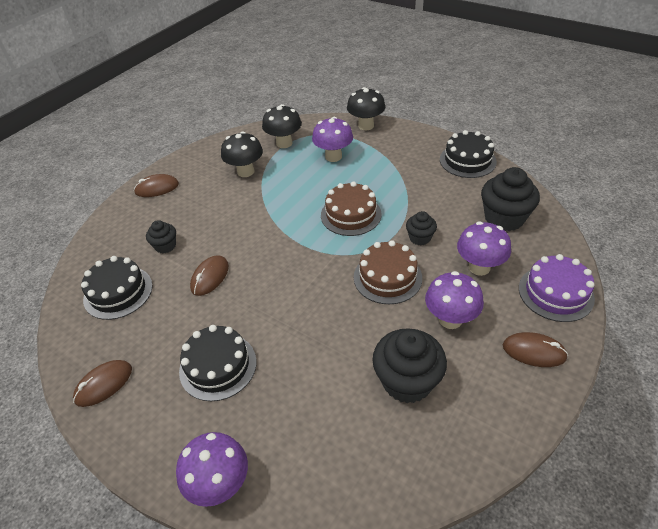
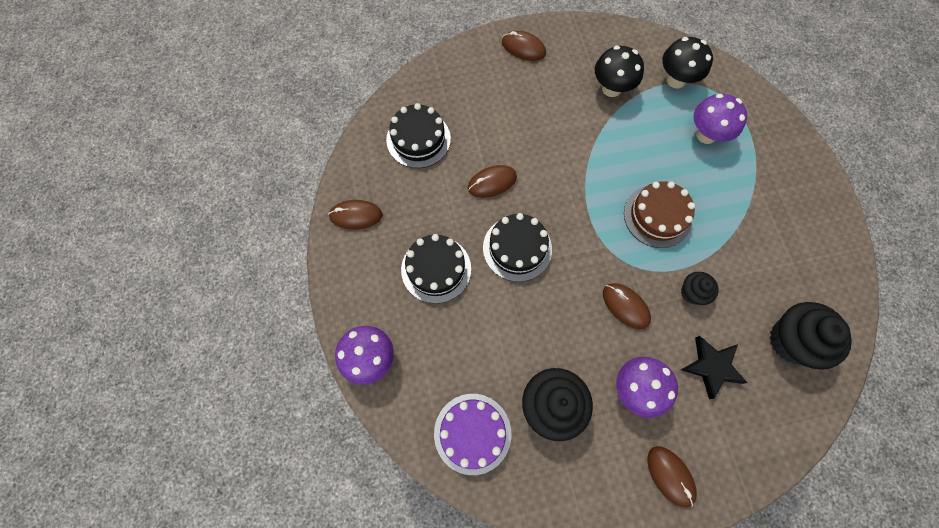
camera: 40 degrees right, 25 degrees up
(165, 246) = (483, 121): black cupcake -> none
(366, 125) = (776, 120): black mushroom -> none
(387, 277) = (625, 306): brown cake -> brown mouse
(467, 160) = (832, 248): black cake -> black cake (517, 248)
(479, 267) = (711, 367): purple mushroom -> black star
(555, 293) = (749, 449): purple cake -> purple cake (472, 433)

